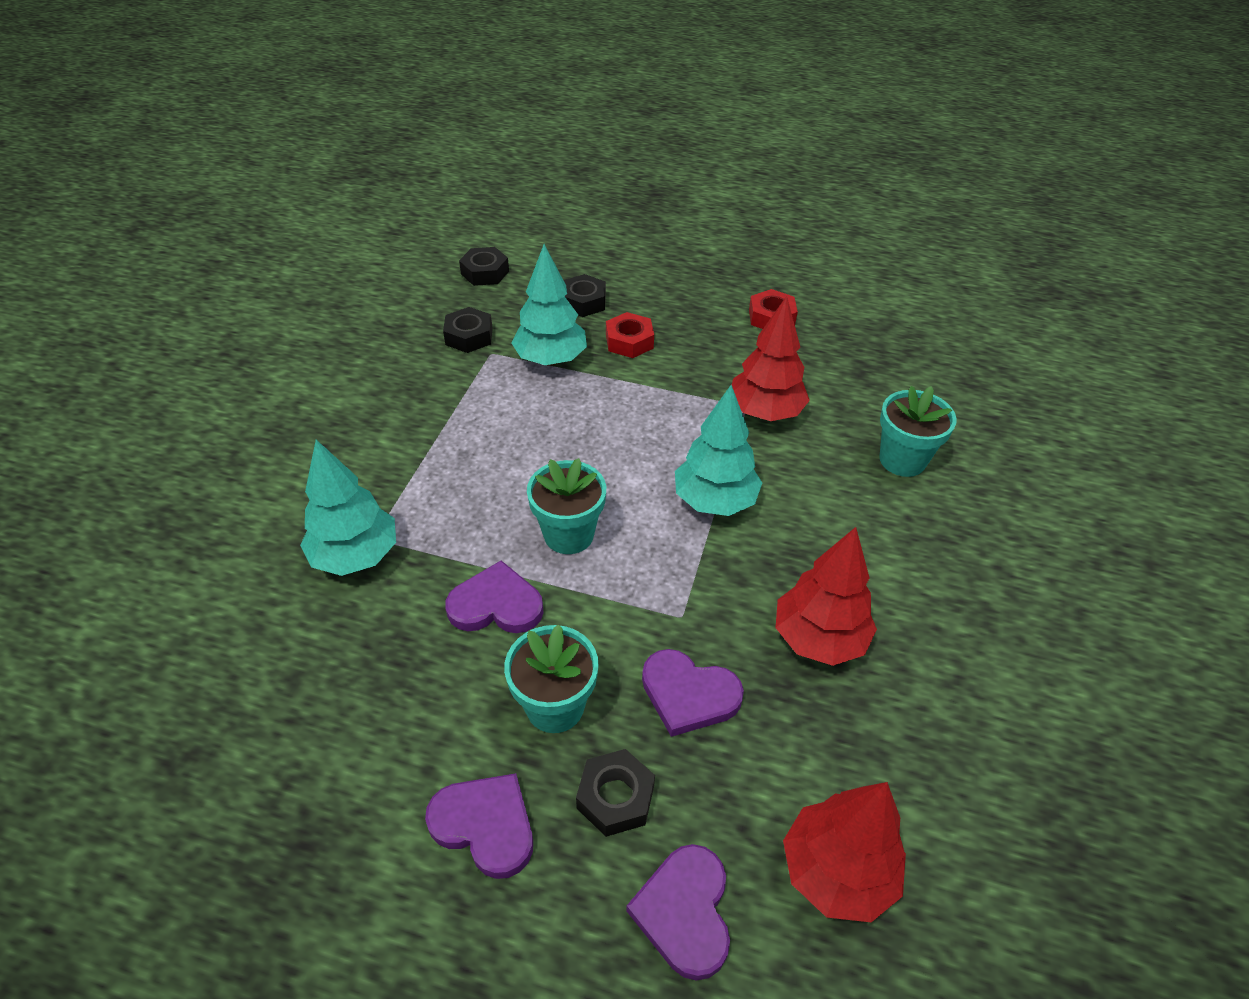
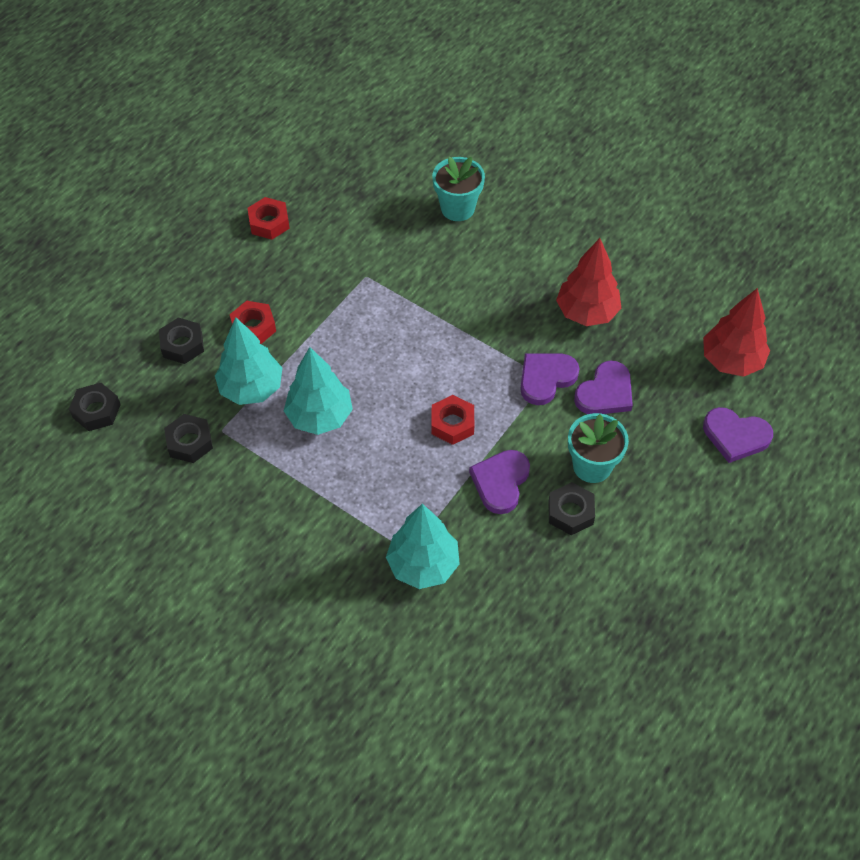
camera: 70 degrees left, 10 degrees up
(485, 825) = (662, 520): purple heart -> purple heart (546, 378)
(568, 534) = (452, 423): turquoise flower pot -> red nut
(615, 797) = (662, 450): black nut -> black nut (570, 512)
(714, 501) = (454, 328): turquoise tree -> turquoise tree (319, 417)
(765, 412) = (377, 267): red tree -> none

